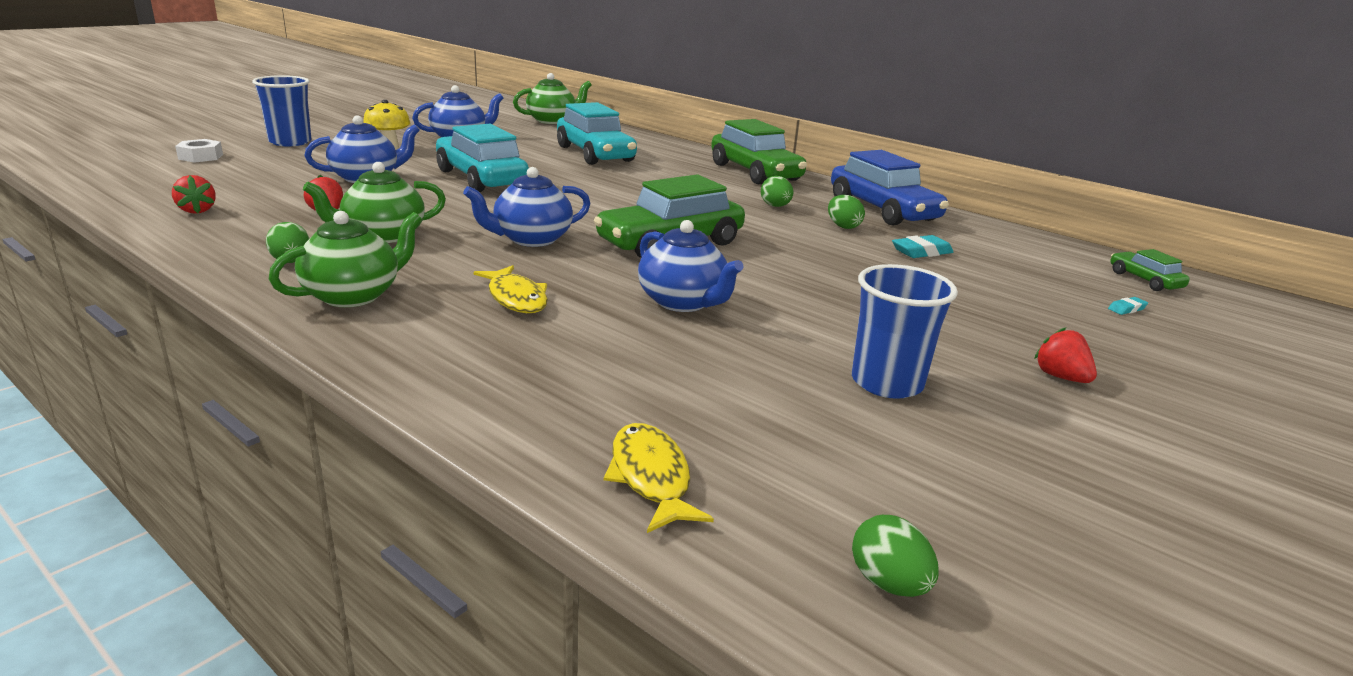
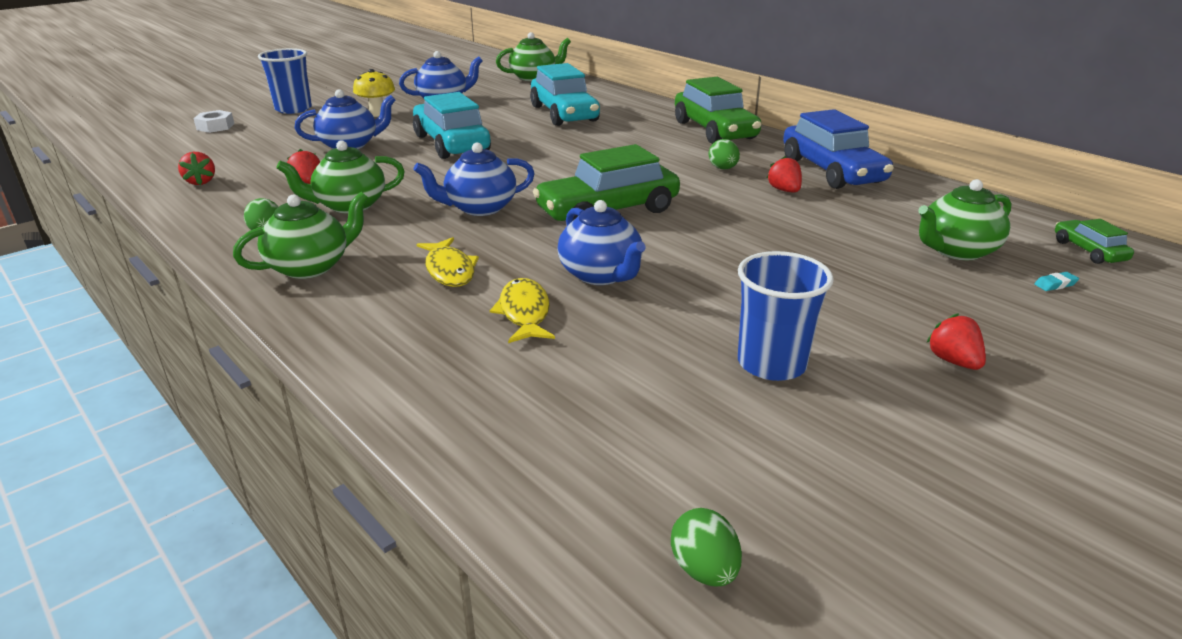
camera: 10 degrees right, 5 degrees up
(651, 477) = (519, 454): yellow fish -> yellow fish (524, 313)
(843, 226) = (784, 190): green egg -> red strawberry
(921, 252) = (856, 219): turquoise eraser -> none
(1025, 280) = (956, 251): none -> green teapot

